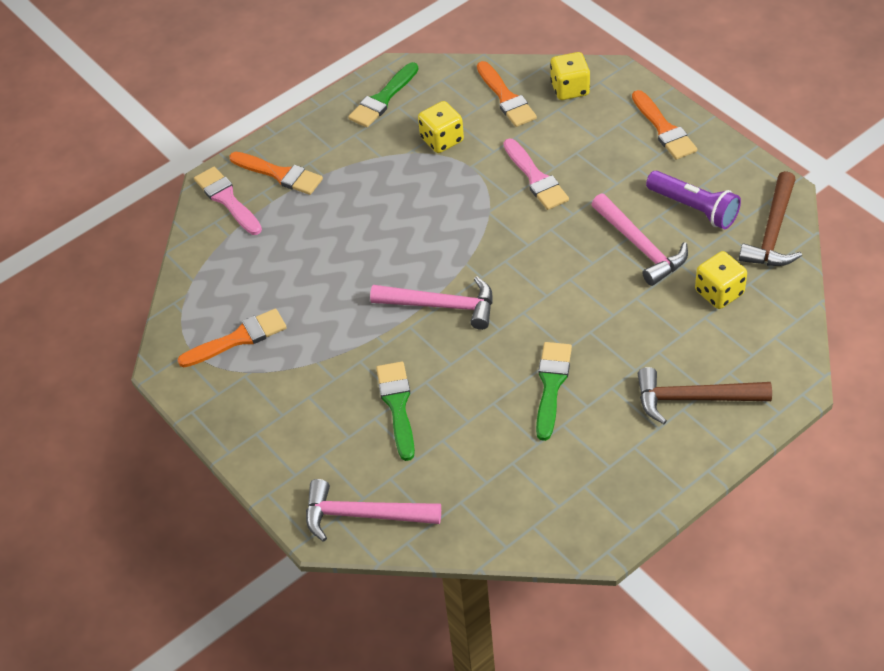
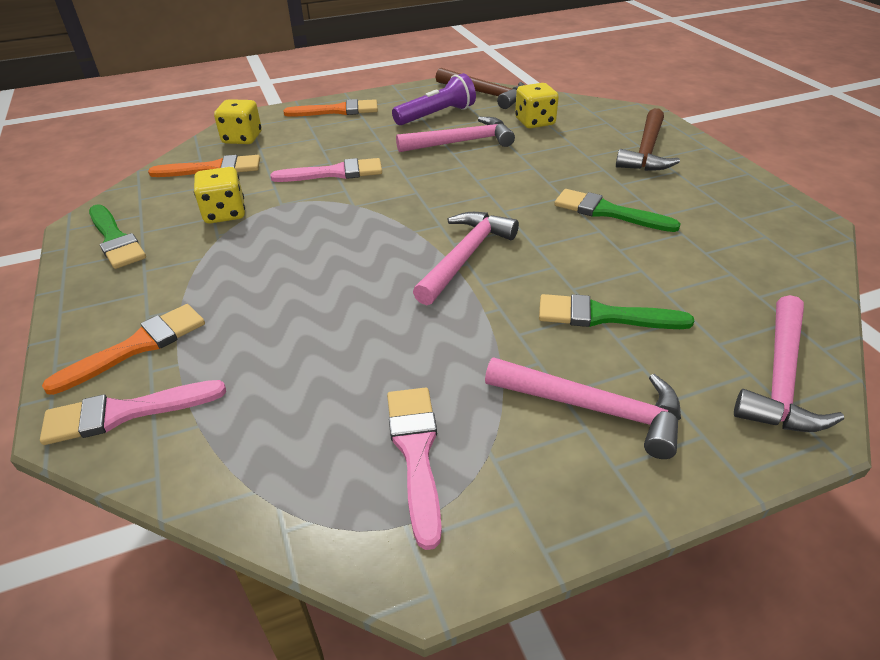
camera: 75 degrees left, 10 degrees down
(238, 338) = (416, 452): orange brush -> pink brush
(300, 414) = (593, 408): none -> pink hammer

